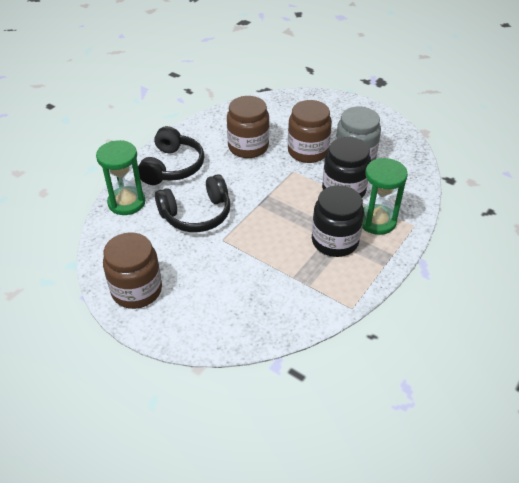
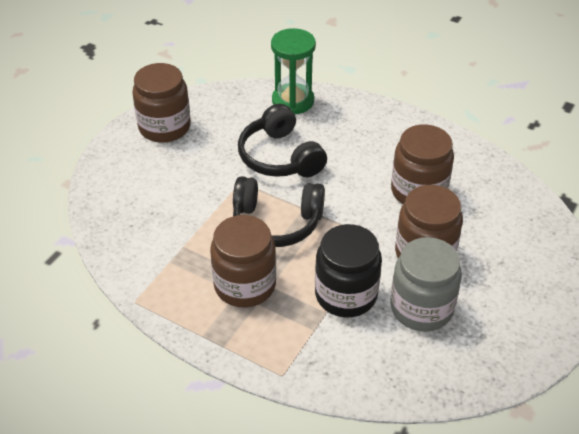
camera: 85 degrees right, 0 degrees up
(172, 167) = (361, 127): black headphones -> black headphones (277, 222)
(335, 241) = (245, 285): black jar -> brown jar
(377, 221) = (287, 331): green hourglass -> none

